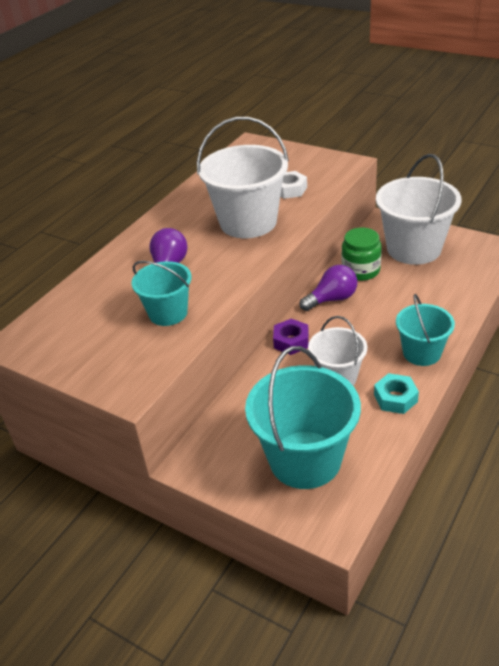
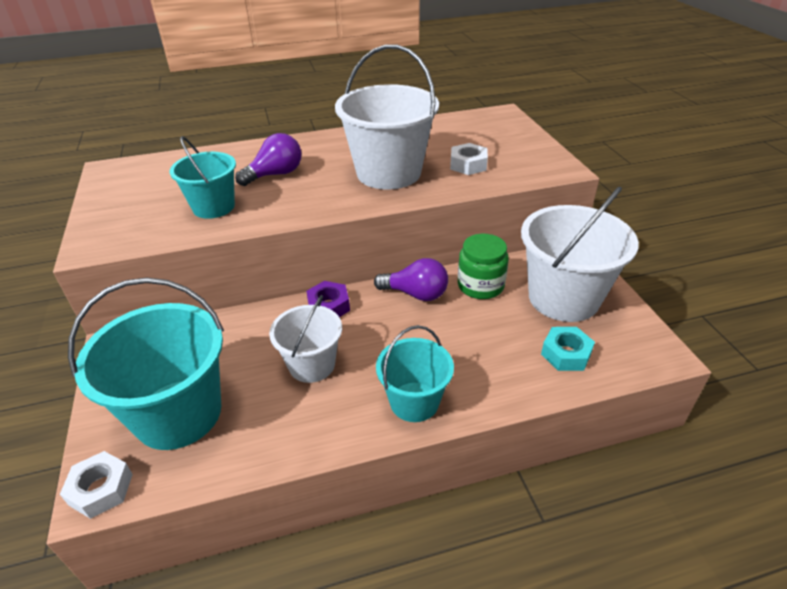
camera: 40 degrees right, 0 degrees up
(331, 525) = (101, 489): none -> white nut
(395, 398) = (324, 424): turquoise nut -> turquoise nut (566, 354)

